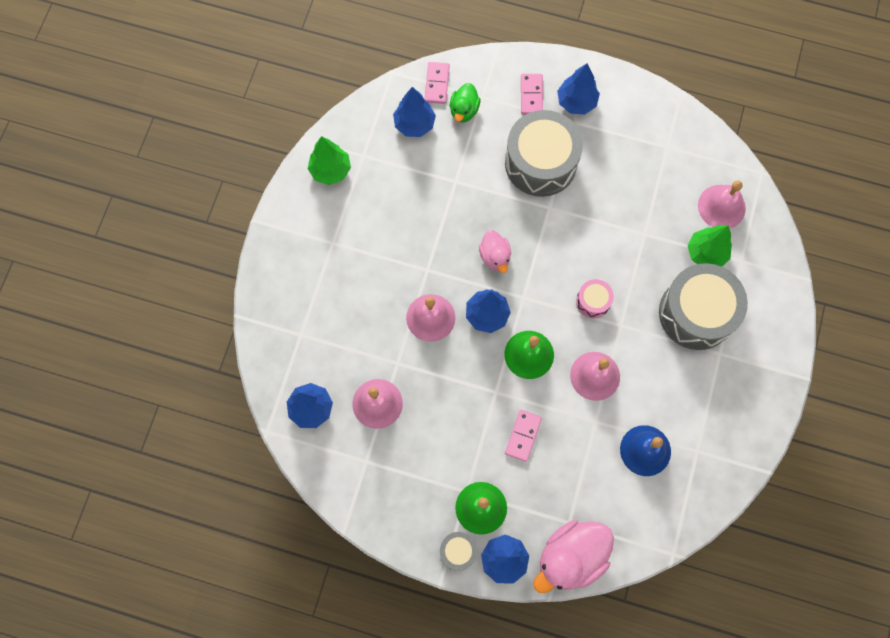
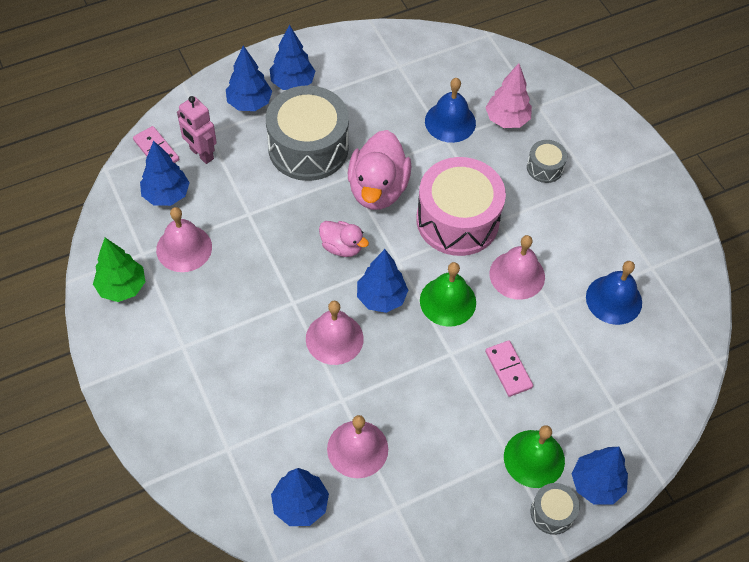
camera: 45 degrees left, 15 degrees down
(464, 110) = (201, 154): green duck -> pink robot
(531, 95) = (249, 103): pink domino -> blue tree
(571, 557) = (645, 433): pink duck -> pink duck (377, 189)
(593, 301) = (457, 220): pink drum -> pink drum, size x2.19
(661, 222) = (450, 122): none -> blue bell
(696, 313) = (545, 167): grey drum -> grey drum, size x0.46
(706, 253) = (506, 120): green tree -> pink tree
(721, 206) = (483, 78): pink bell -> pink bell (184, 248)

